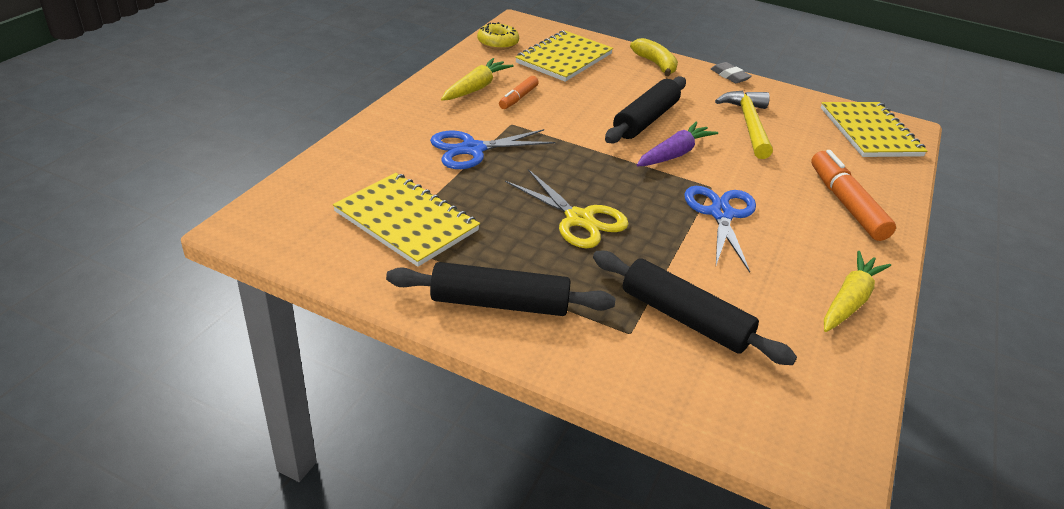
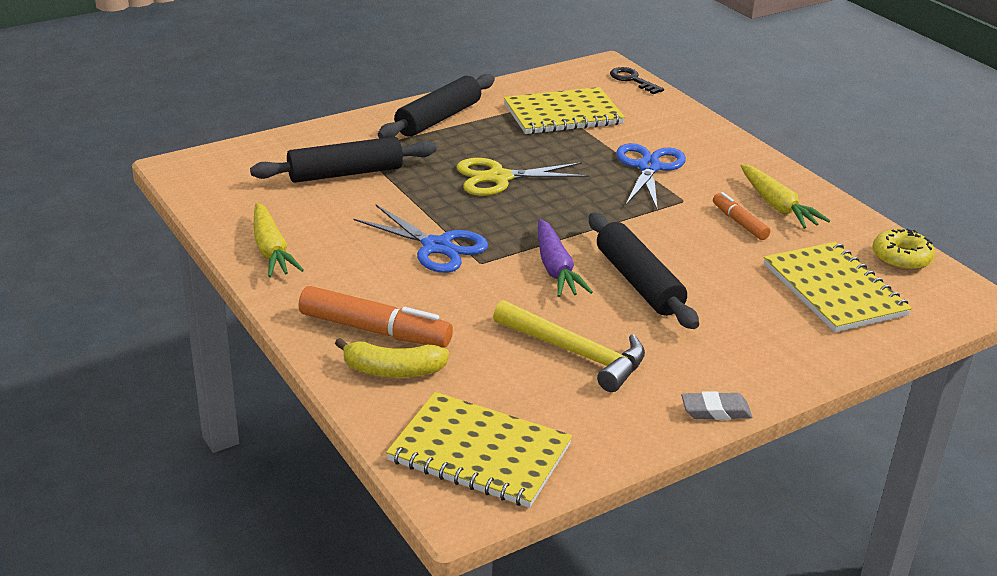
camera: 125 degrees right, 5 degrees down
(275, 200) = (632, 80): none -> black key
(655, 64) = (785, 358): yellow banana -> yellow banana (393, 370)

